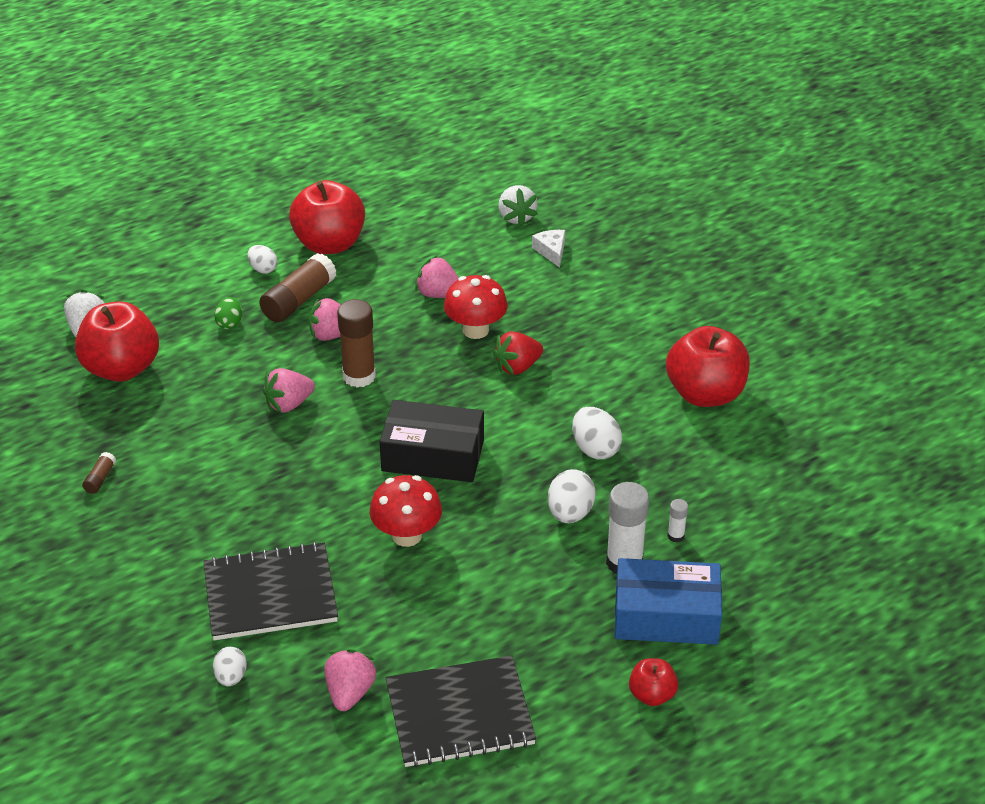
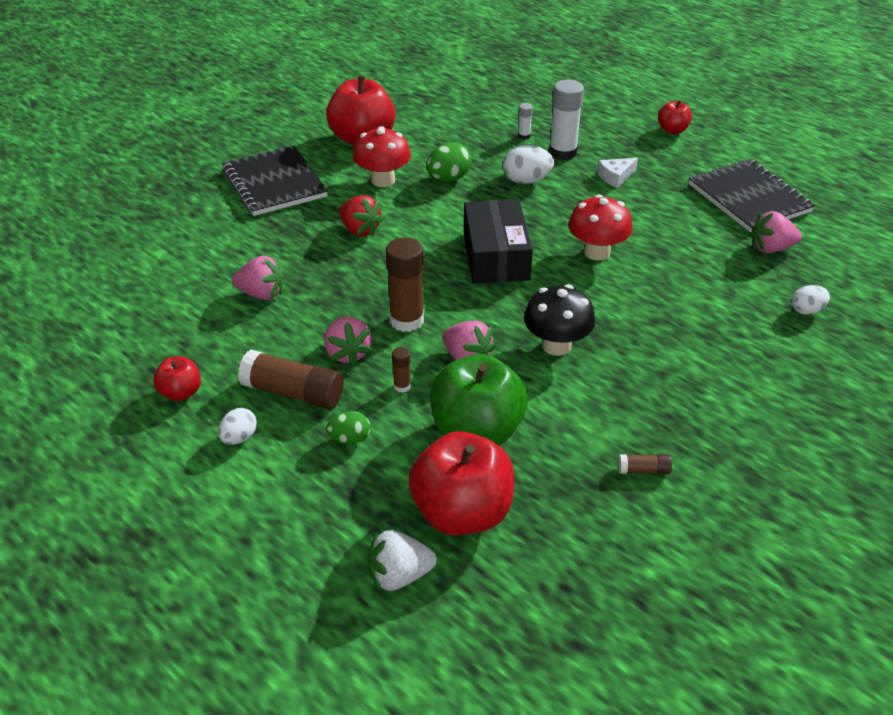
camera: 105 degrees left, 0 degrees up
(198, 392) = (477, 431): none -> green apple
(270, 594) = (709, 311): black notebook -> black notebook (274, 183)
(274, 360) = (402, 386): none -> brown glue stick
(276, 466) = (556, 345): none -> black mushroom
(329, 244) = (181, 393): red apple -> red apple, size x0.50
(439, 294) = (261, 294): pink strawberry -> pink strawberry turned 90 degrees counterclockwise
(475, 330) = (313, 262): red mushroom -> red mushroom (383, 180)
(516, 217) = (118, 266): white strawberry -> none
(551, 251) = (177, 236): white cheese -> white cheese (615, 177)
(595, 449) = (448, 179): white egg -> green egg
(666, 616) = (601, 132): blue box -> none

